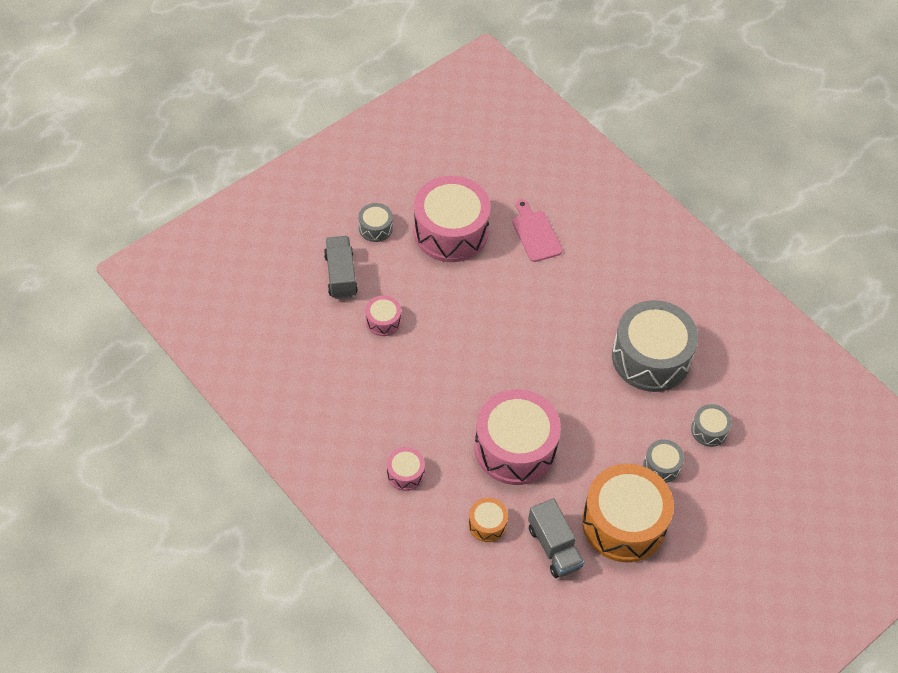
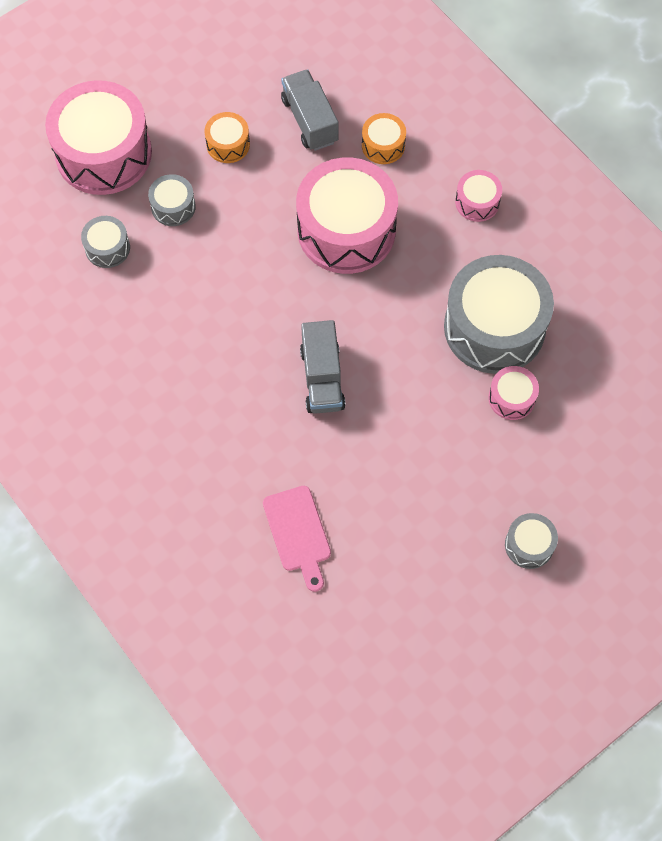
camera: 175 degrees left, 10 degrees up
(341, 275) = (573, 467): grey truck -> grey truck (322, 378)
(450, 231) = (420, 538): pink drum -> pink drum (103, 153)
(624, 523) = (228, 144): orange drum -> orange drum, size x0.45
(651, 357) = (163, 342): grey drum -> grey drum (494, 327)

